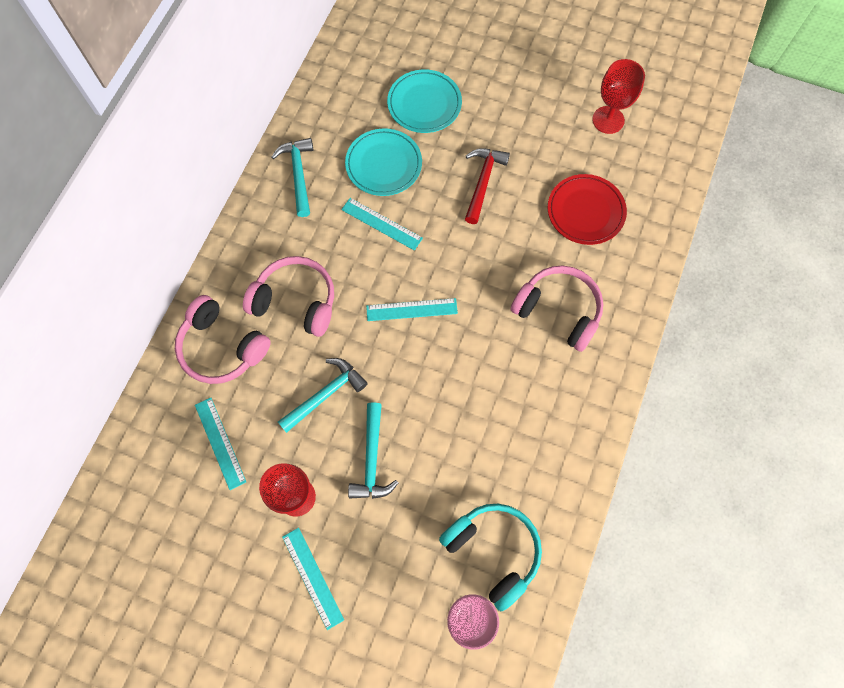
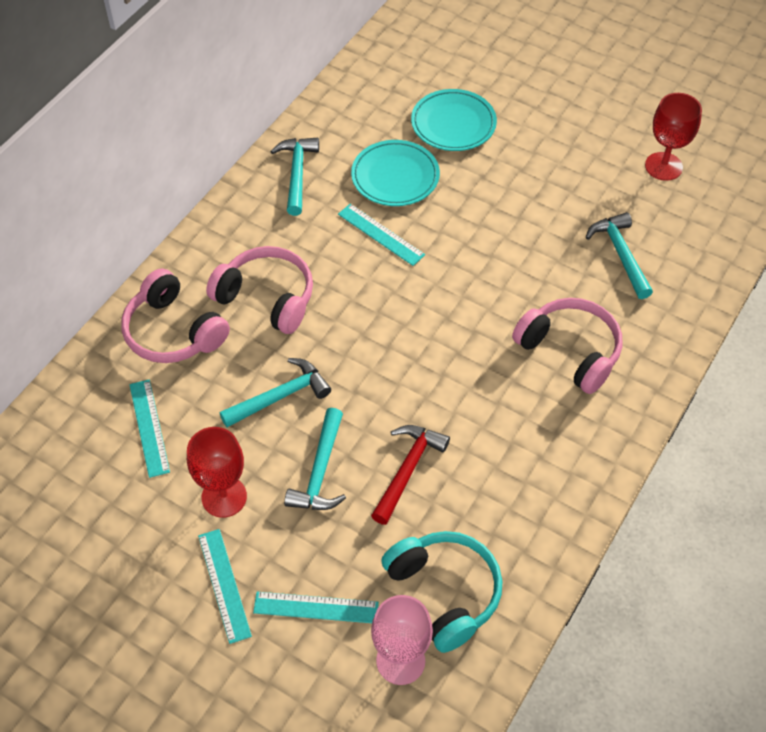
camera: 10 degrees right, 15 degrees down
(411, 309) = (398, 325): turquoise ruler -> turquoise ruler (316, 607)
(483, 182) = (505, 209): red hammer -> red hammer (407, 470)
(585, 211) = (620, 254): red plate -> turquoise hammer

